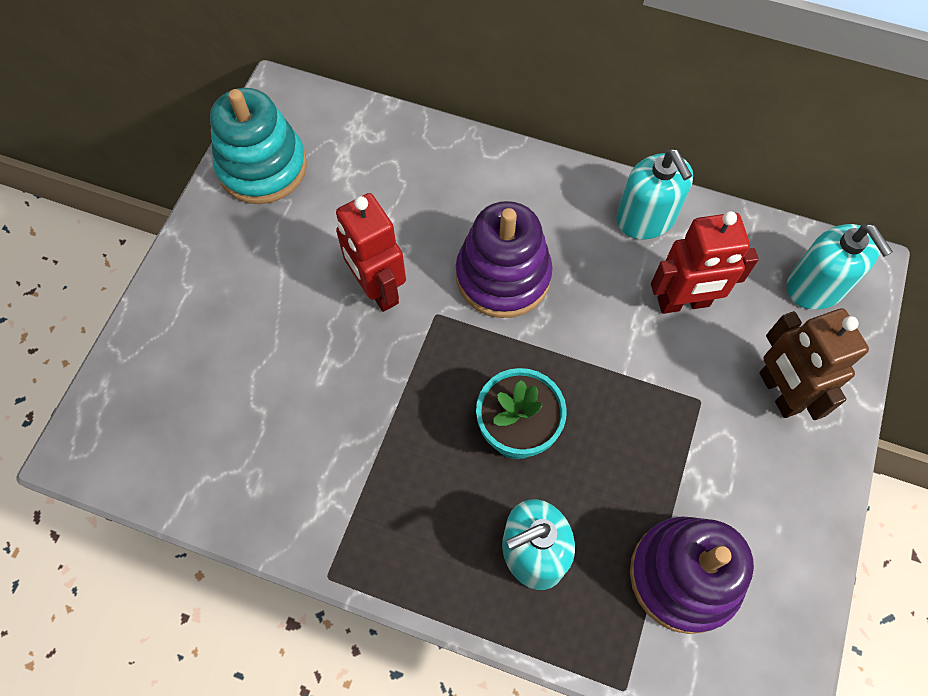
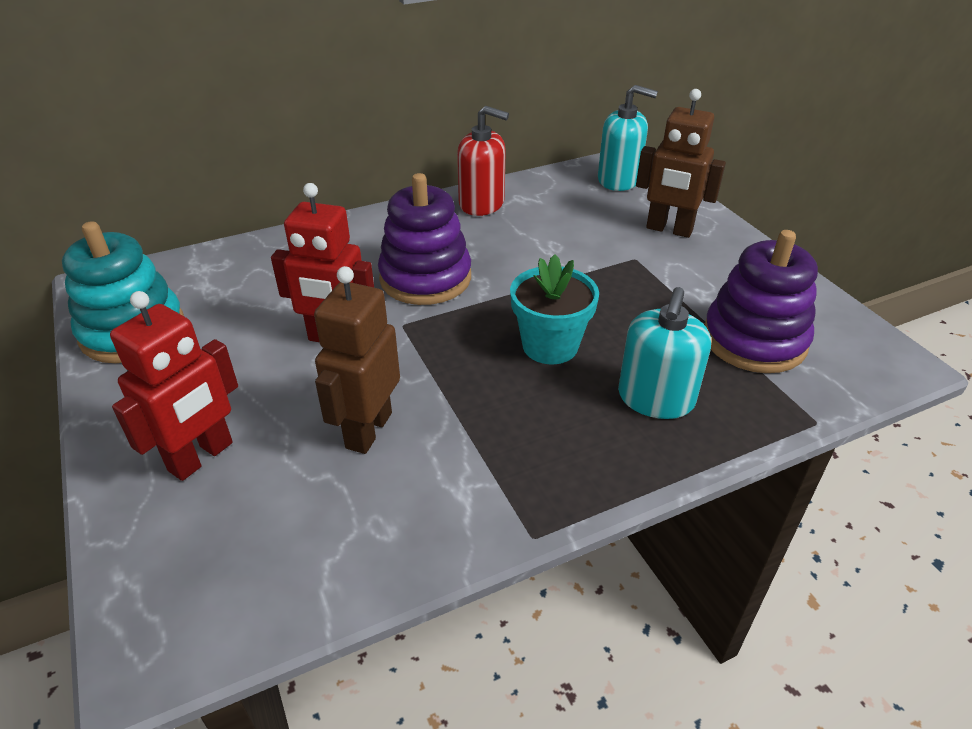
camera: 45 degrees left, 25 degrees down
(318, 396) = (368, 430): none -> brown robot
(646, 218) = (482, 203): turquoise soap dispenser -> red soap dispenser
(683, 303) = (559, 225): red robot -> red robot (201, 457)

